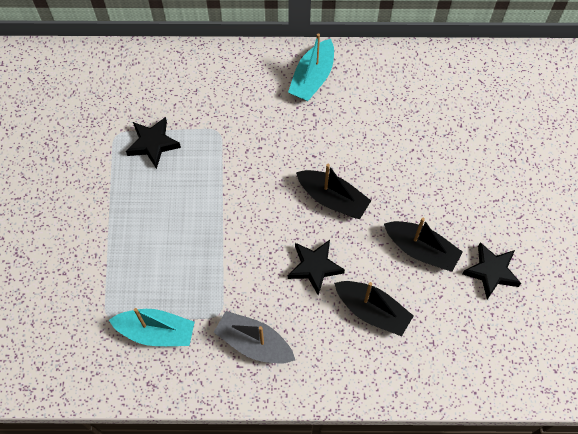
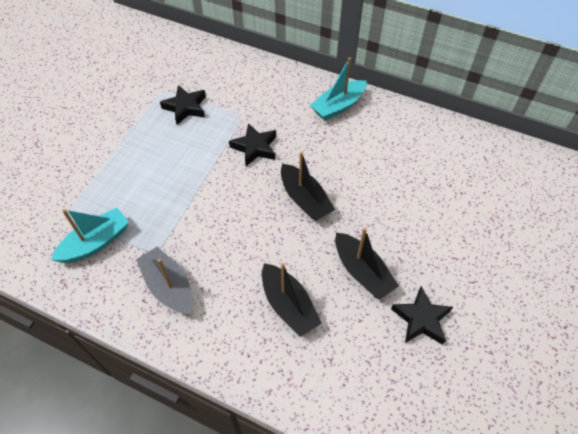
camera: 25 degrees right, 10 degrees down
(156, 332) = (96, 242): turquoise boat -> turquoise boat turned 75 degrees counterclockwise
(315, 267) = (258, 247): black star -> black star (255, 147)

